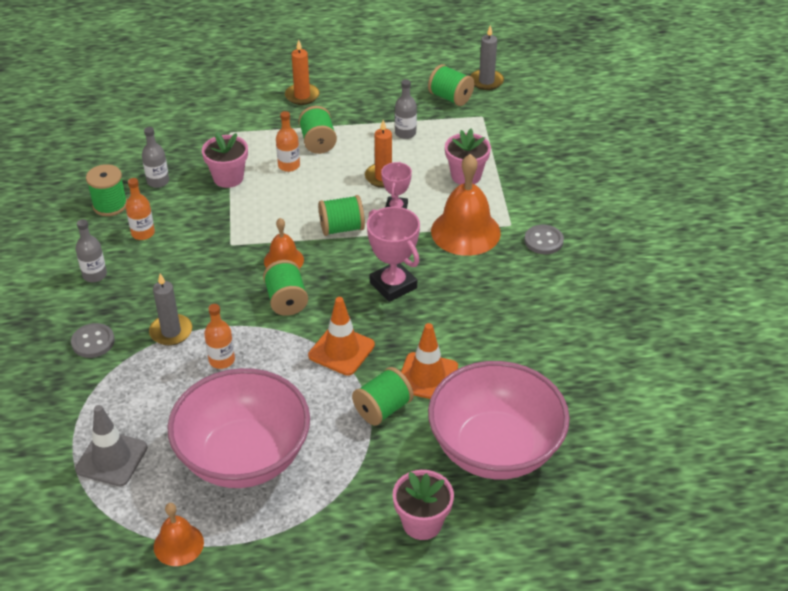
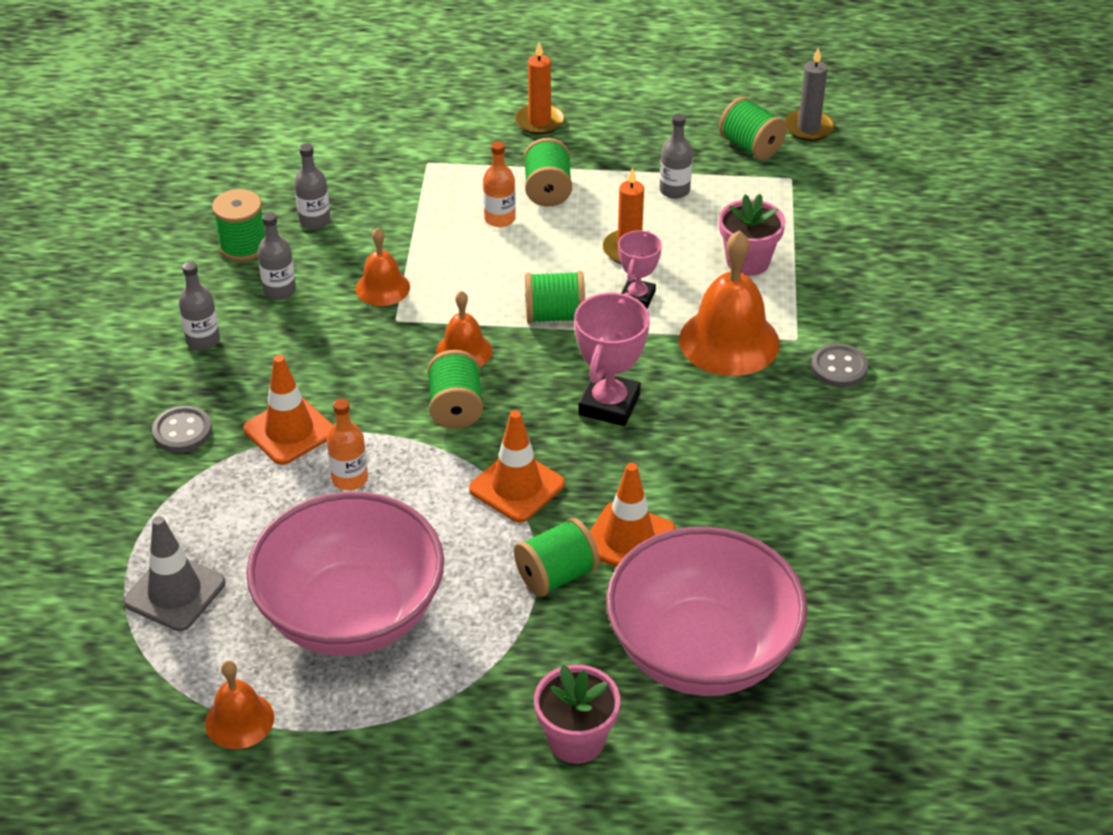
camera: 10 degrees right, 0 degrees up
(143, 233) = (279, 290): orange bottle -> grey bottle
(171, 332) = (289, 431): grey candle -> orange traffic cone
(216, 223) = (382, 287): none -> orange bell
(228, 178) = (412, 226): pink flower pot -> none
(393, 285) = (609, 404): pink trophy -> pink trophy turned 45 degrees clockwise

